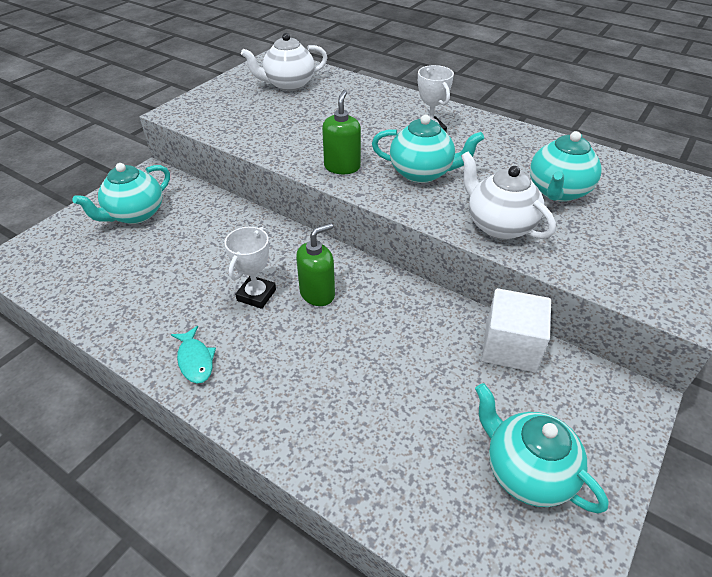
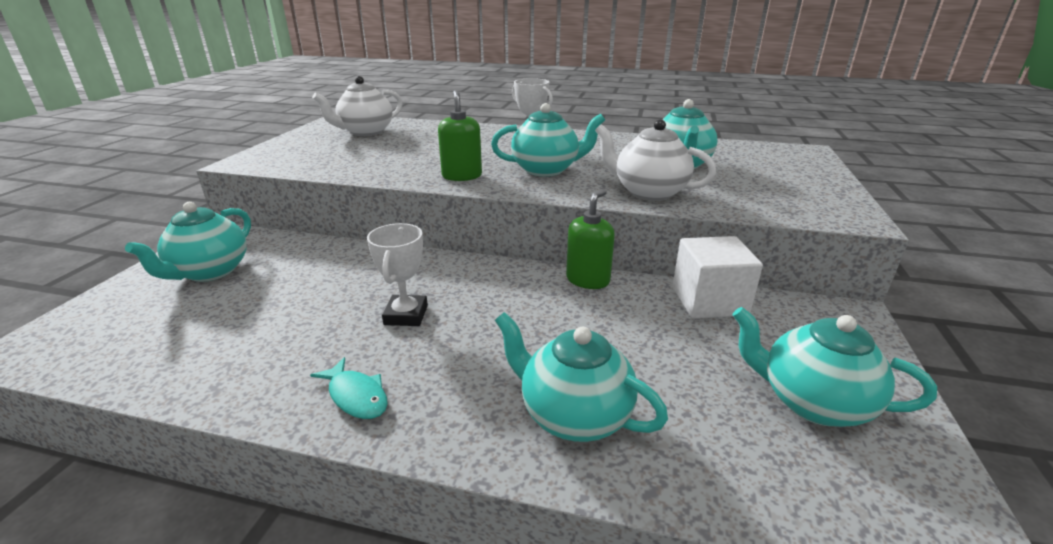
camera: 20 degrees left, 15 degrees down
(317, 293) = (479, 299): green soap dispenser -> green soap dispenser (588, 280)
(333, 422) = (573, 415): none -> turquoise teapot

